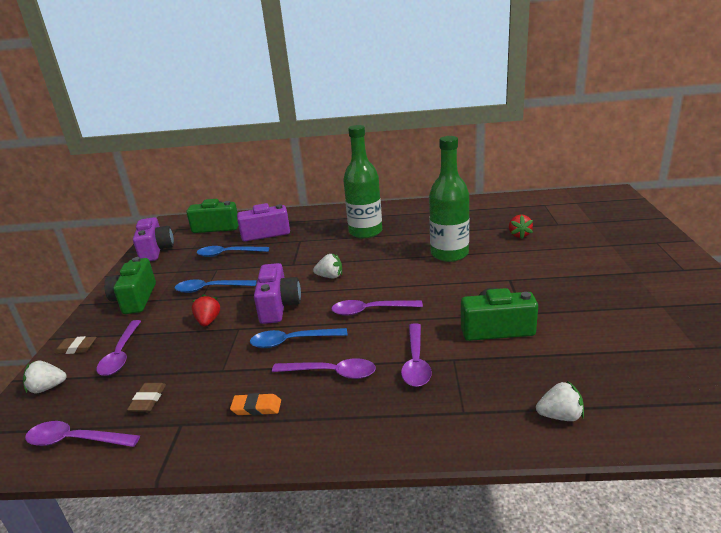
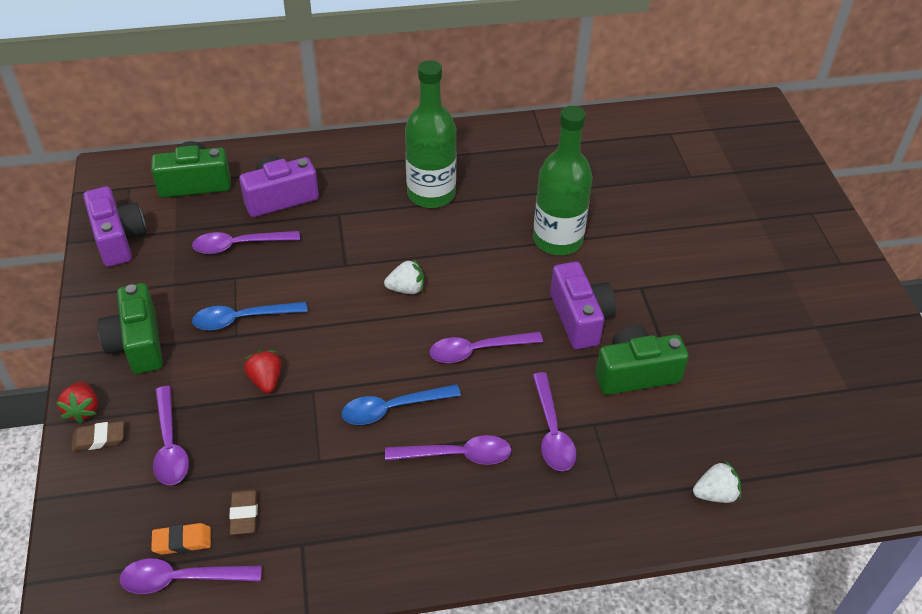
camera: 15 degrees left, 20 degrees up
(47, 388) = (97, 507): white strawberry -> none
(228, 254) = (239, 245): blue spoon -> purple spoon
(256, 407) = (384, 512): orange eraser -> orange eraser (182, 541)
(278, 306) = (353, 348): purple camera -> purple camera (580, 318)
(519, 235) = (643, 199): red strawberry -> red strawberry (83, 410)

